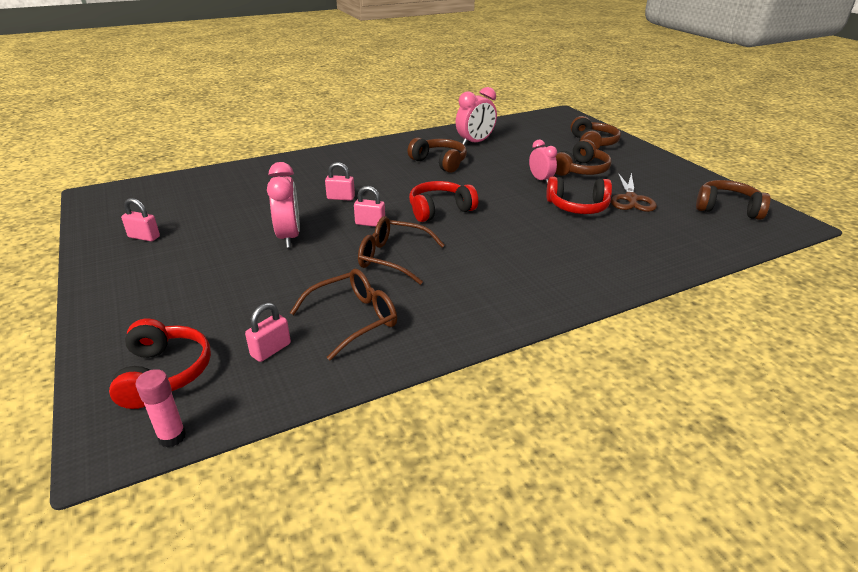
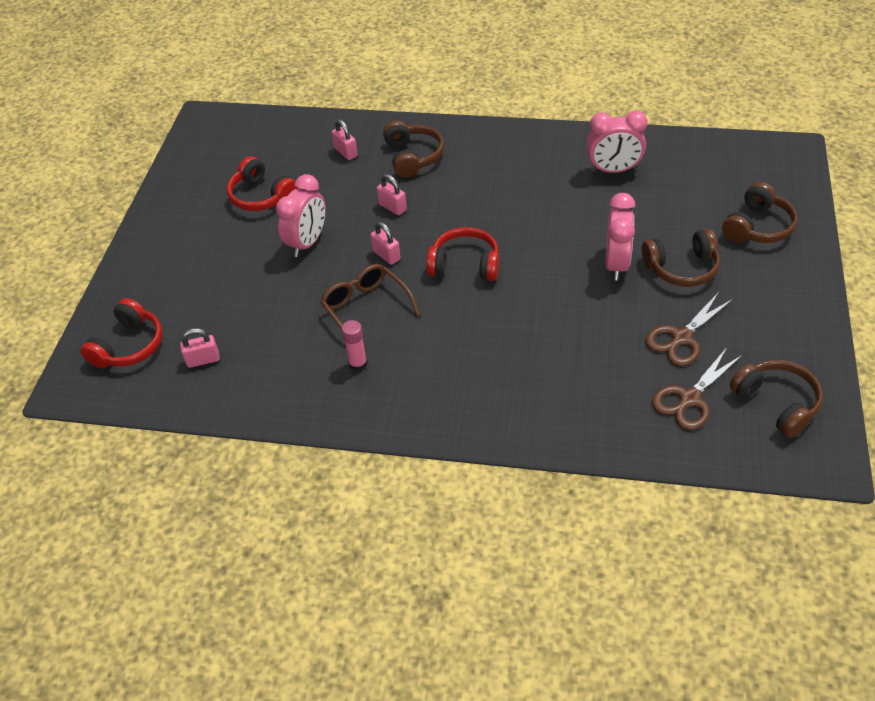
camera: 40 degrees right, 15 degrees up
(144, 237) = (204, 193): pink padlock -> pink padlock (346, 152)
(172, 437) = (101, 400): pink glue stick -> pink glue stick (358, 364)
(353, 319) = (278, 360): brown glasses -> none
(439, 162) = (538, 190): brown headphones -> brown headphones (413, 157)
(540, 180) = (616, 264): pink clock -> pink clock, size x1.55
(577, 207) = (607, 322): red headphones -> red headphones (262, 196)
(682, 224) = (690, 398): none -> brown scissors

